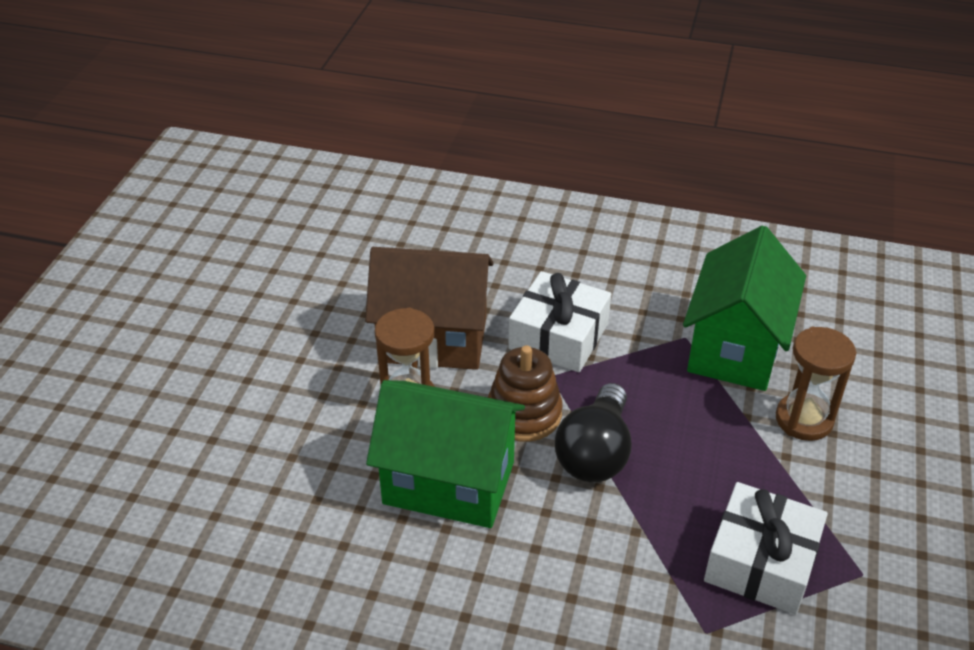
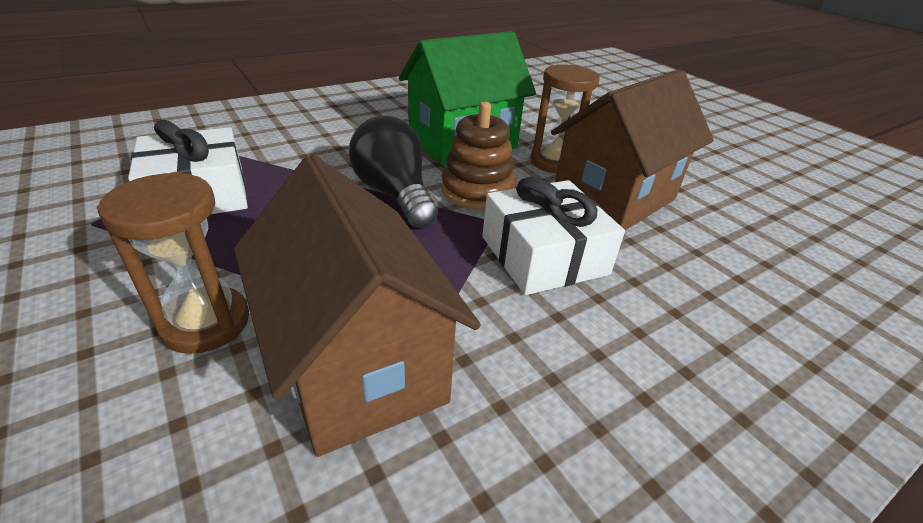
camera: 130 degrees right, 5 degrees down
(735, 348) = (358, 364): green house -> brown house

